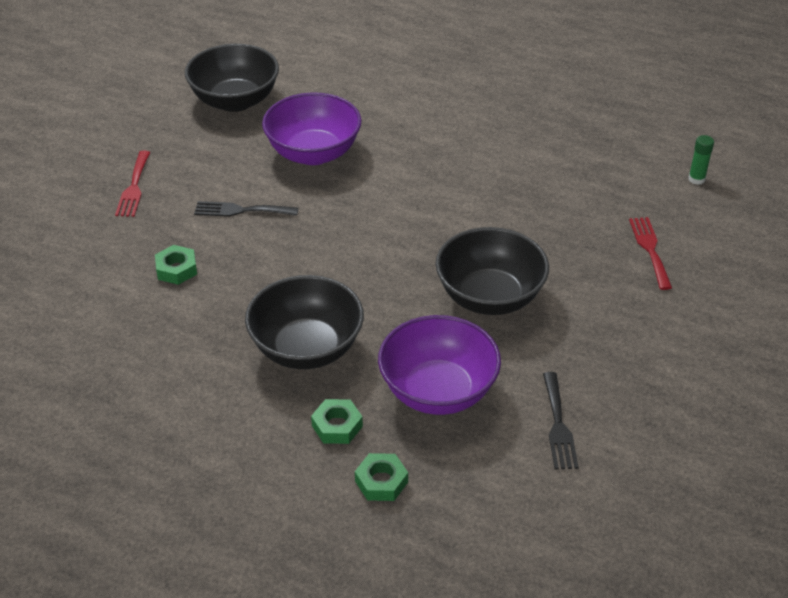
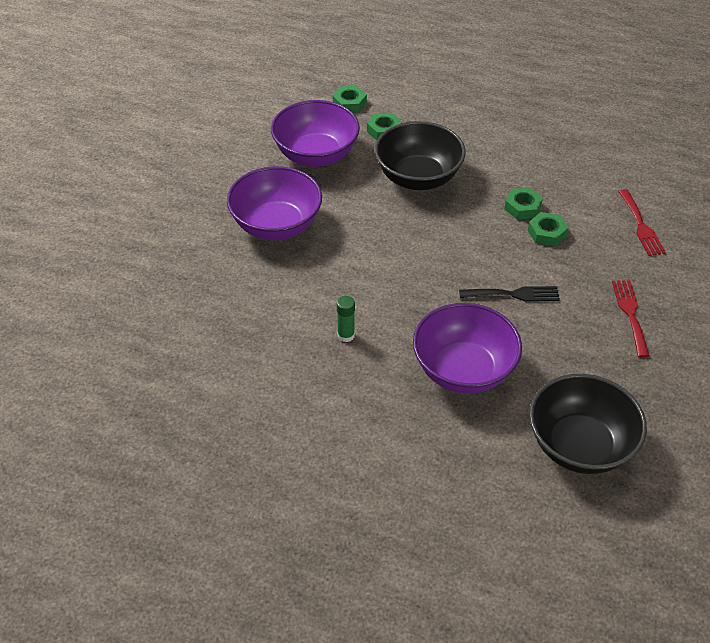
camera: 175 degrees right, 5 degrees up
(190, 301) = (522, 207): none -> green nut
(489, 297) = (276, 225): black bowl -> purple bowl
(558, 425) = (231, 139): black fork -> none
(650, 249) = (128, 278): red fork -> red fork (641, 226)
(696, 179) = (54, 363): green glue stick -> green glue stick (346, 335)

